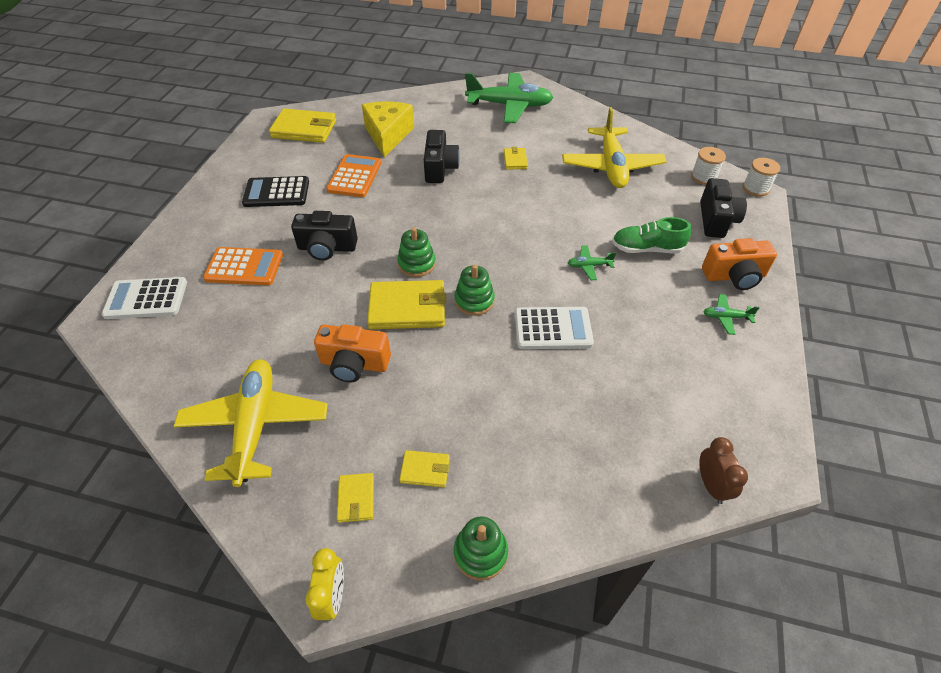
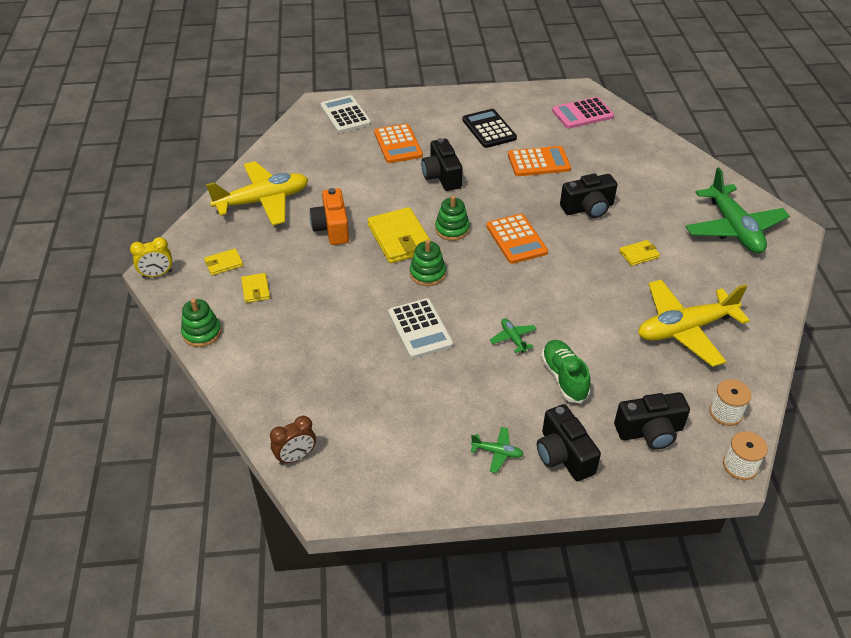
camera: 70 degrees right, 5 degrees down
(304, 129) = (582, 114): yellow wallet -> pink calculator
(388, 135) = (612, 163): yellow cheese -> none
(457, 224) = (516, 239): none -> orange calculator
(726, 317) = (497, 452): green plane -> green plane turned 120 degrees clockwise
(734, 276) = (563, 455): orange camera -> black camera

